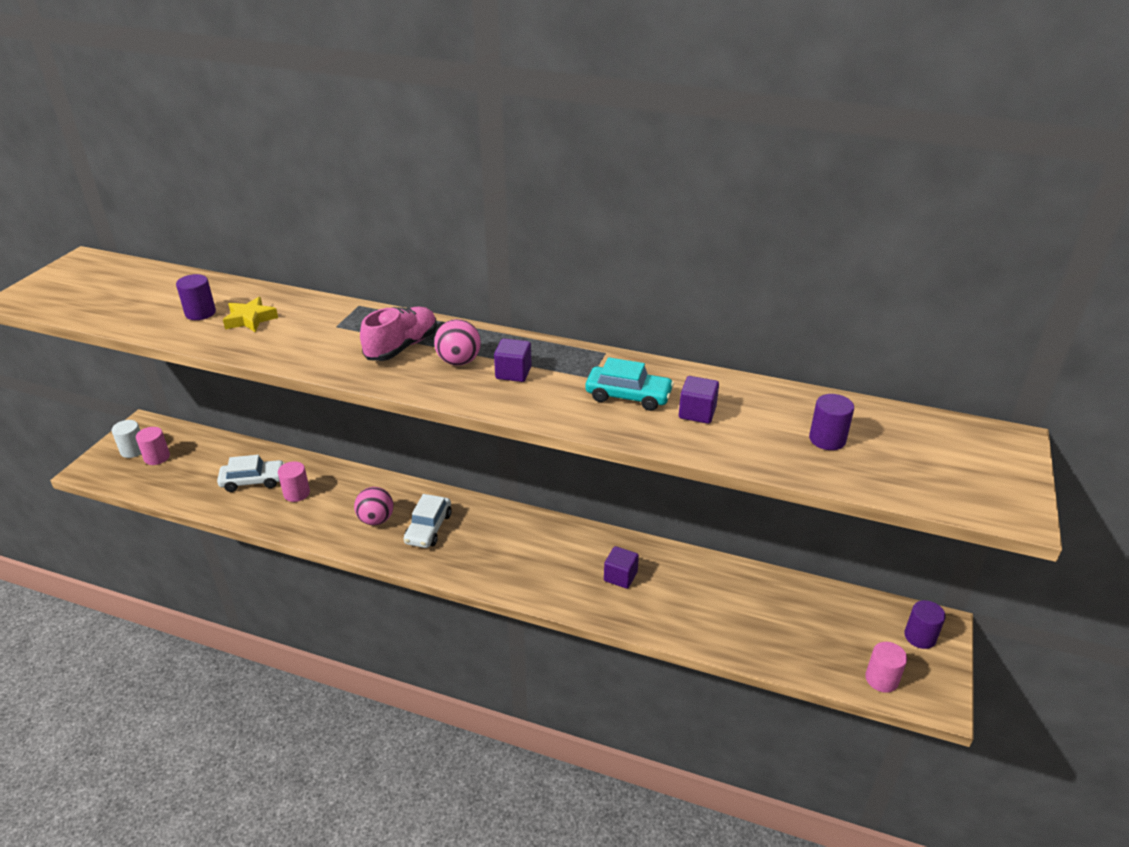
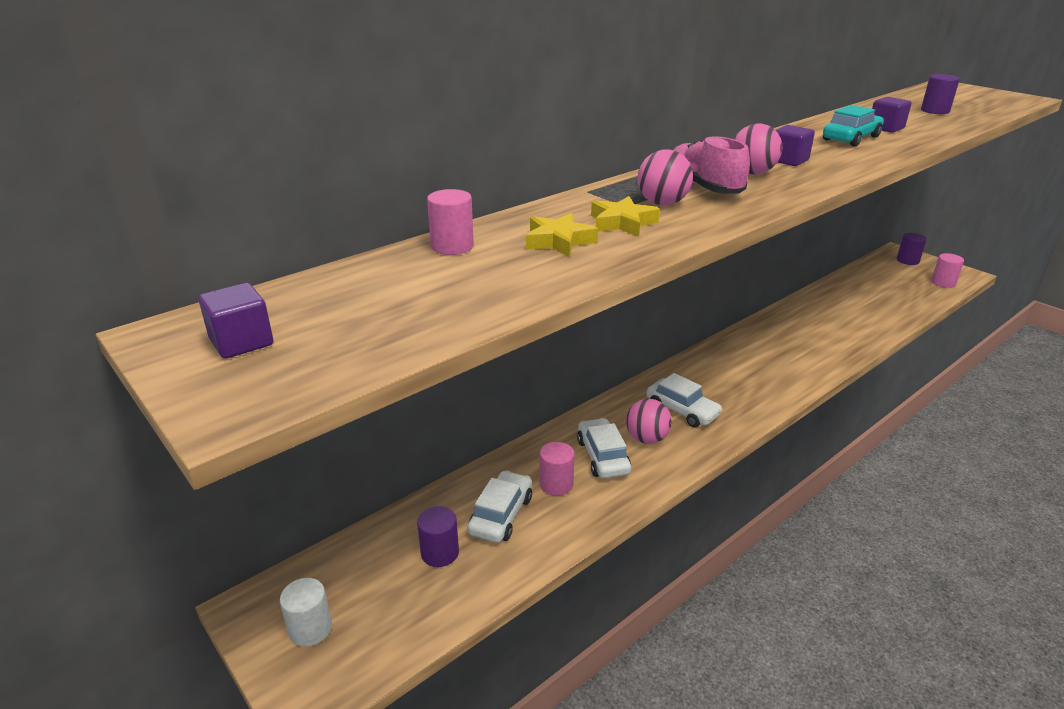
camera: 60 degrees left, 5 degrees down
(157, 457) = (357, 603): pink cylinder -> pink cylinder (452, 246)
(200, 313) = (504, 266): purple cylinder -> purple cylinder (440, 553)
(298, 332) = (622, 223): none -> yellow star
(340, 505) = (603, 456): none -> white car
(350, 338) = (662, 203): none -> pink ball
(620, 576) = (803, 336): purple cube -> purple cube (241, 342)

